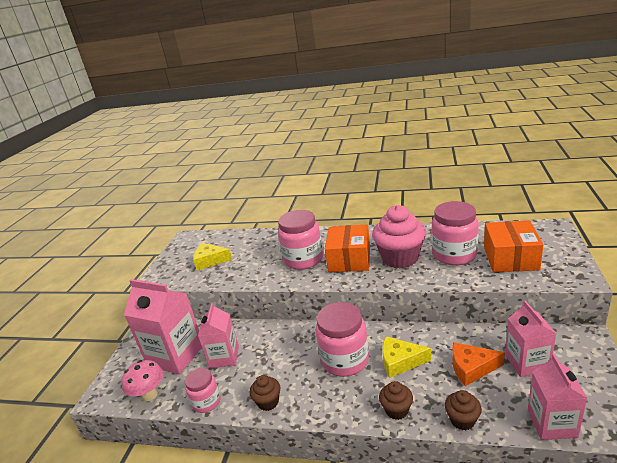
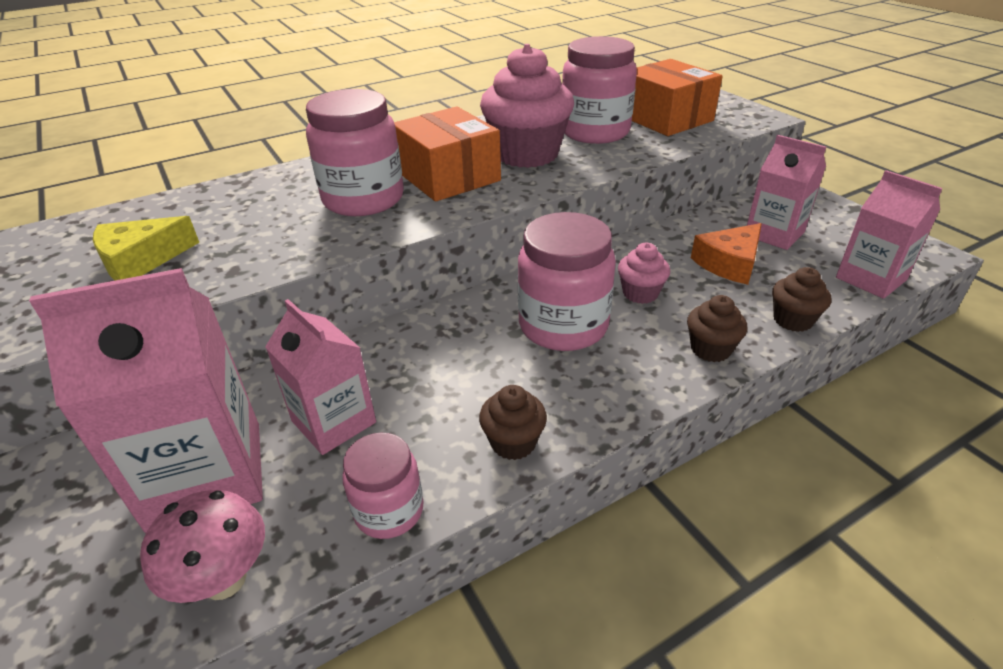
camera: 45 degrees left, 10 degrees up
(400, 361) = (640, 293): yellow cheese -> pink cupcake

